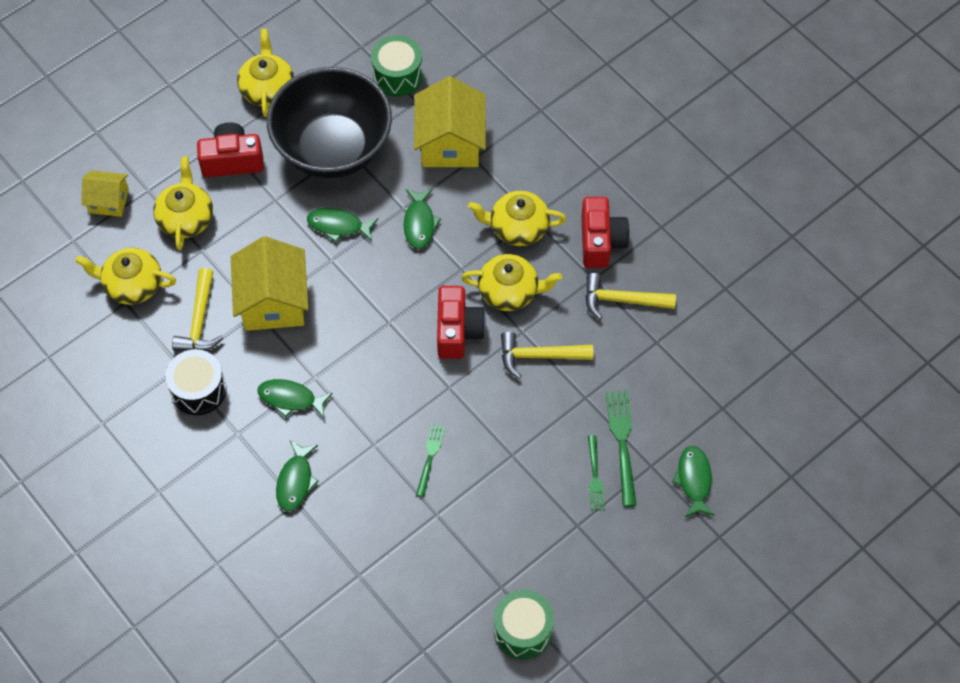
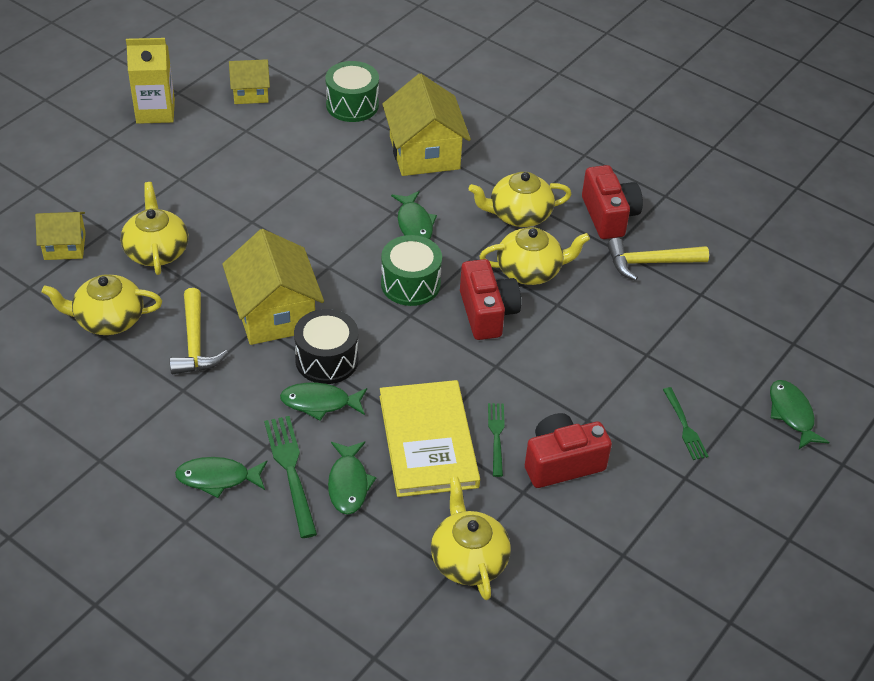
camera: 15 degrees left, 15 degrees down
(198, 390) = (210, 409): black drum -> black drum (327, 360)
(215, 58) = (155, 111): none -> yellow carton
(232, 160) = (196, 194): red camera -> red camera (562, 463)
(267, 89) = (218, 130): yellow teapot -> yellow teapot (468, 559)
(306, 48) = (250, 93): none -> yellow house
(333, 148) = (302, 172): black bowl -> none
(338, 226) = (328, 237): green fish -> green fish (217, 478)
(371, 452) = (428, 441): none -> yellow book
(523, 630) = (663, 596): green drum -> green drum (410, 284)
(539, 356) = (582, 324): yellow hammer -> none
(622, 443) = (701, 391): green fork -> green fork (290, 471)

